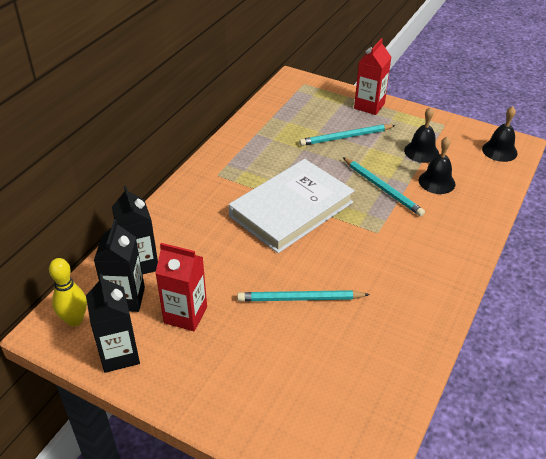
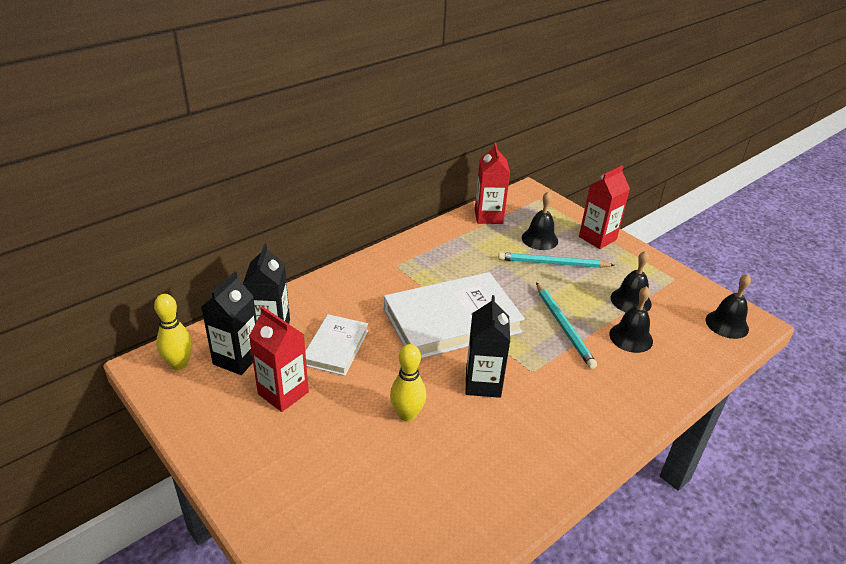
camera: 20 degrees right, 5 degrees down
(119, 354) = (198, 410): black carton -> black carton (483, 383)
(207, 262) = (336, 347): none -> white book
(271, 110) = (488, 216): none -> red carton
(300, 299) = (407, 414): turquoise pencil -> yellow bowling pin
(324, 119) = (539, 239): none -> black bell

